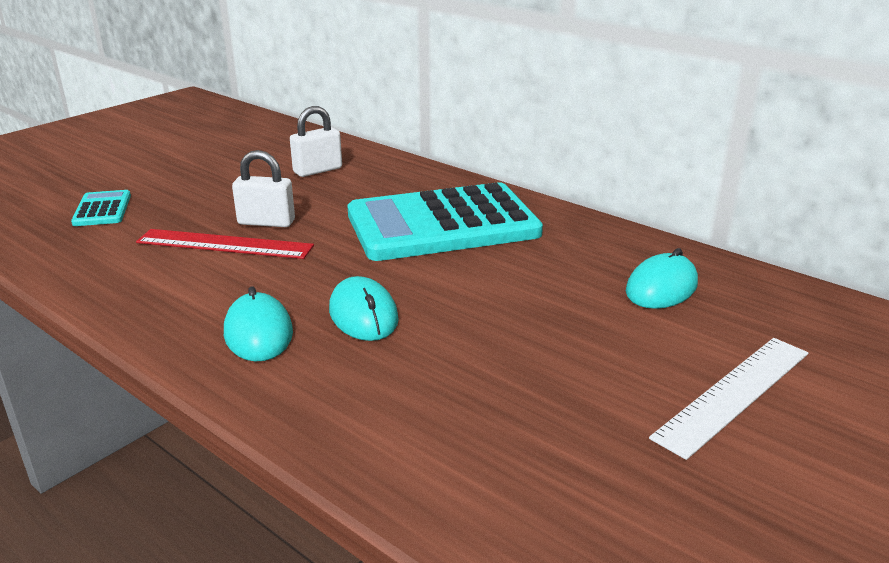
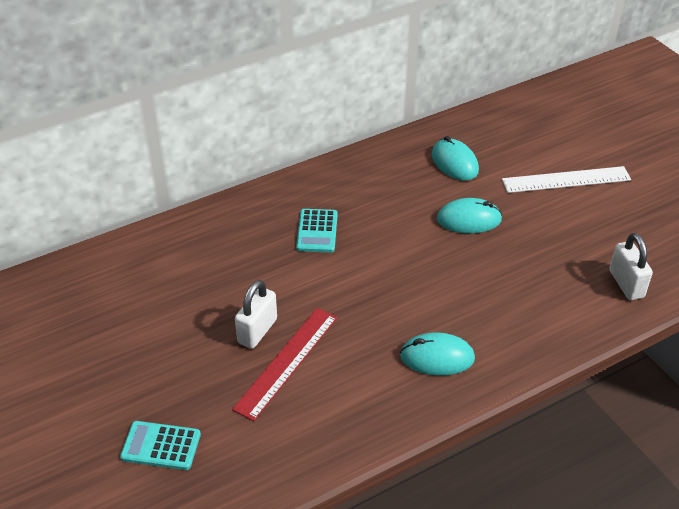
camera: 70 degrees left, 15 degrees up
(317, 170) = (160, 281): white padlock -> white padlock (626, 284)
(363, 315) = (434, 301): turquoise mouse -> turquoise mouse (469, 219)
(442, 224) = (317, 231): turquoise calculator -> turquoise calculator, size x0.42
(734, 393) = (566, 180): white ruler -> white ruler turned 75 degrees counterclockwise

